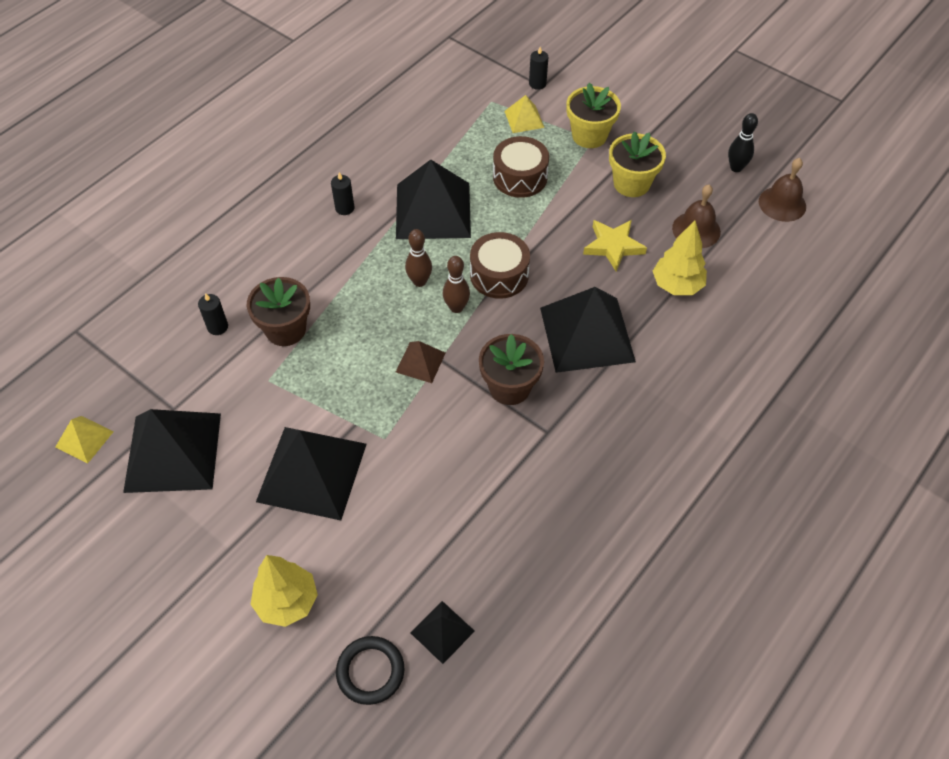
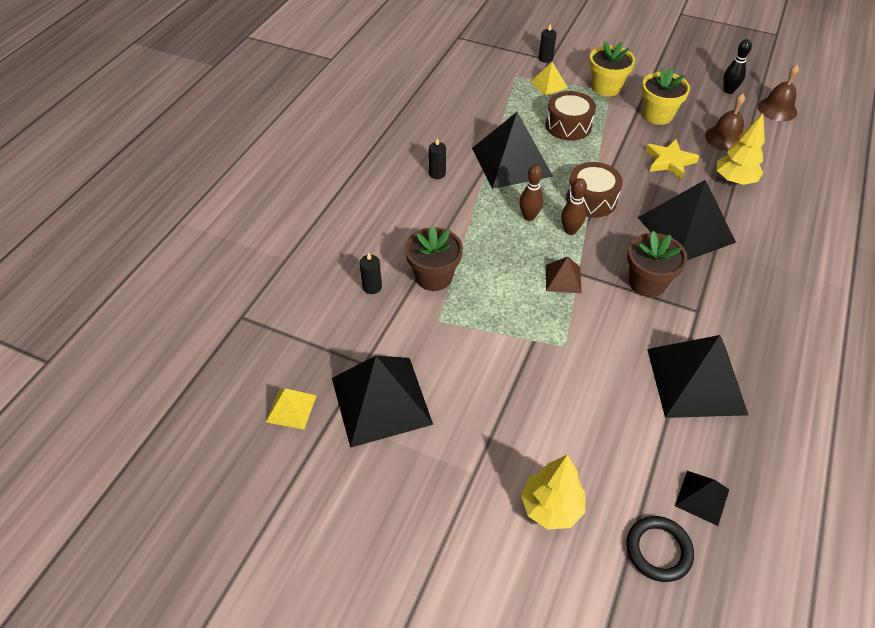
camera: 15 degrees left, 5 degrees down
(312, 472) = (516, 388): black pyramid -> black pyramid (696, 380)

